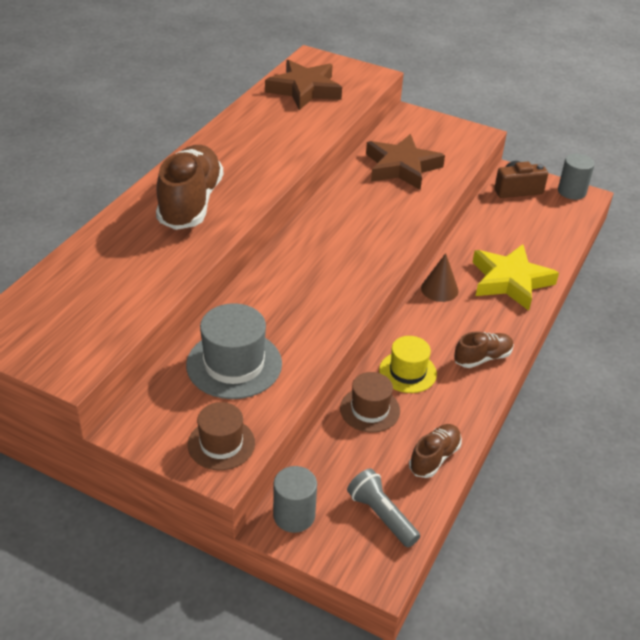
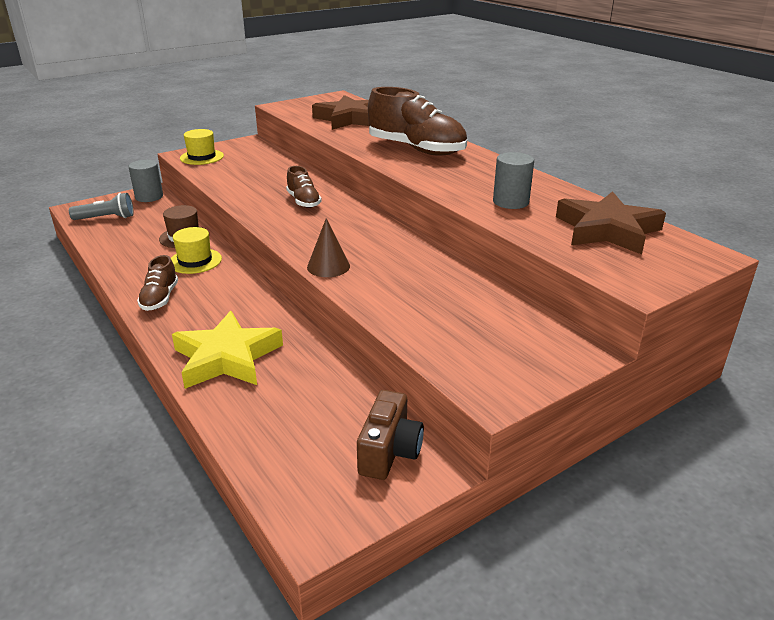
camera: 120 degrees right, 10 degrees down
(221, 444) = (202, 157): brown hat -> yellow hat
(234, 364) = (258, 170): grey hat -> none
(402, 167) = (447, 301): brown star -> brown star (349, 119)
(434, 458) = (112, 246): brown shoe -> brown shoe (303, 201)
(439, 289) = (266, 309): brown cone -> brown cone (328, 266)
(571, 191) = (340, 517): grey cylinder -> grey cylinder (510, 202)

